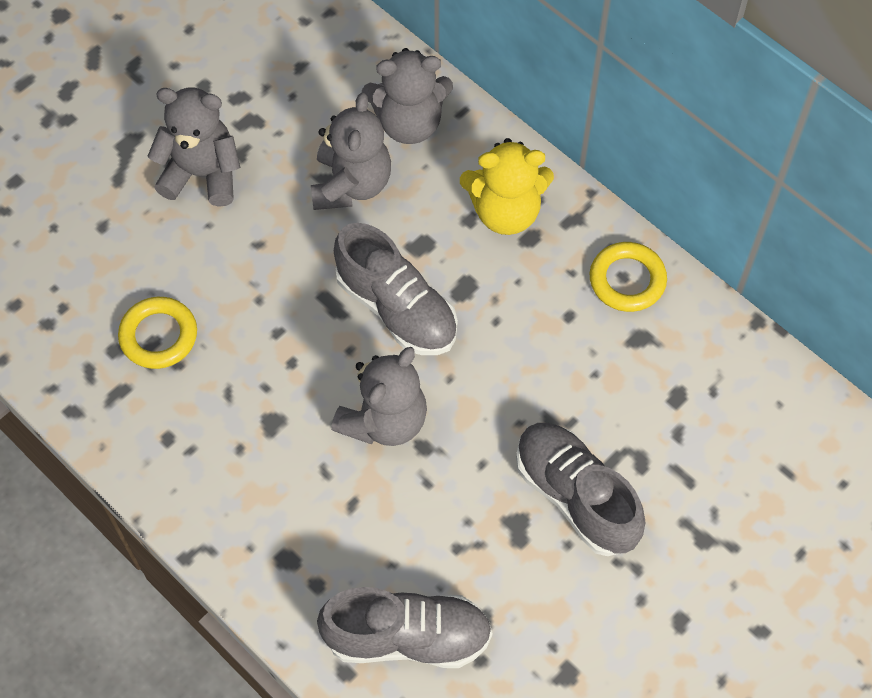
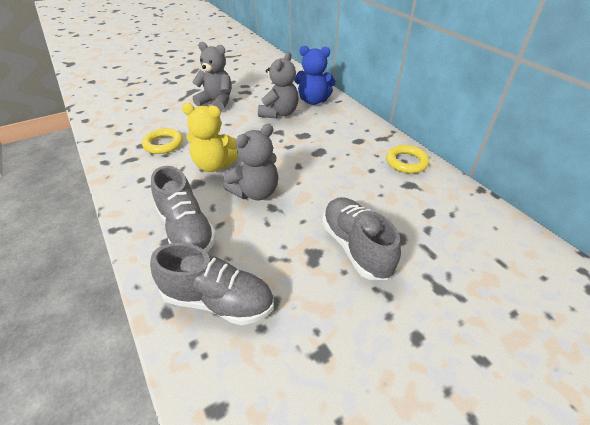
camera: 15 degrees right, 20 degrees down
(396, 308) = (282, 153): grey shoe -> grey shoe (186, 230)
(409, 123) = (313, 101): grey teddy bear -> blue teddy bear
(505, 211) = (348, 131): yellow teddy bear -> yellow teddy bear (214, 165)

